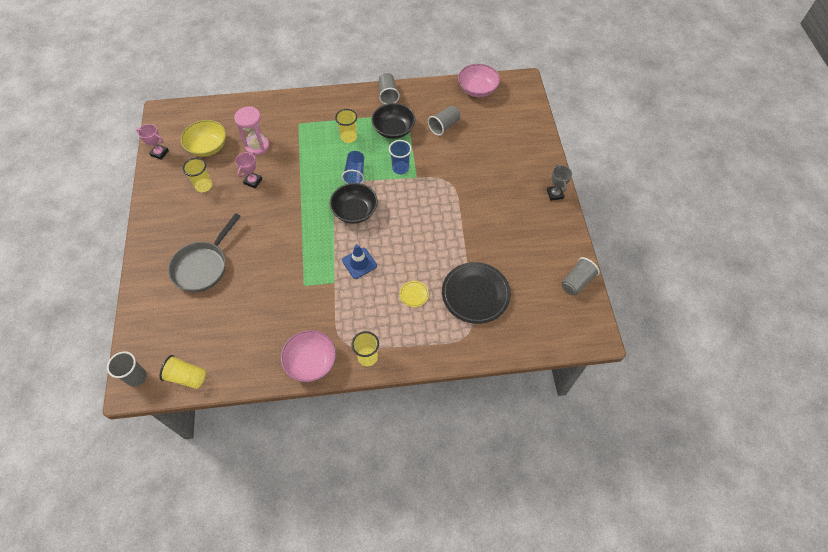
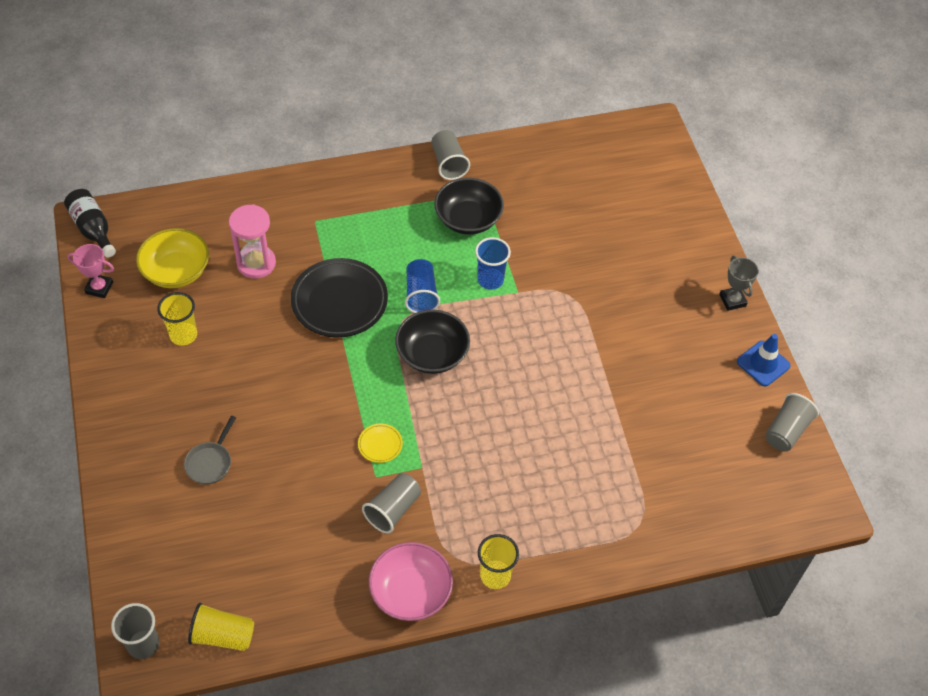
camera: 10 degrees left, 5 degrees down
(164, 118) = (93, 229): none -> black bottle
(203, 266) = (210, 462): grey pan -> grey pan, size x0.53
(253, 181) = (261, 320): pink trophy -> none
(349, 137) = (399, 237): yellow cup -> none
(359, 263) = (455, 434): blue traffic cone -> blue traffic cone (763, 364)
(414, 294) = (547, 474): yellow plate -> yellow plate (380, 444)
(444, 126) = (545, 207): grey cup -> grey cup (393, 509)
(475, 294) = (640, 464): black plate -> black plate (339, 301)
(477, 89) = (587, 144): pink bowl -> none

